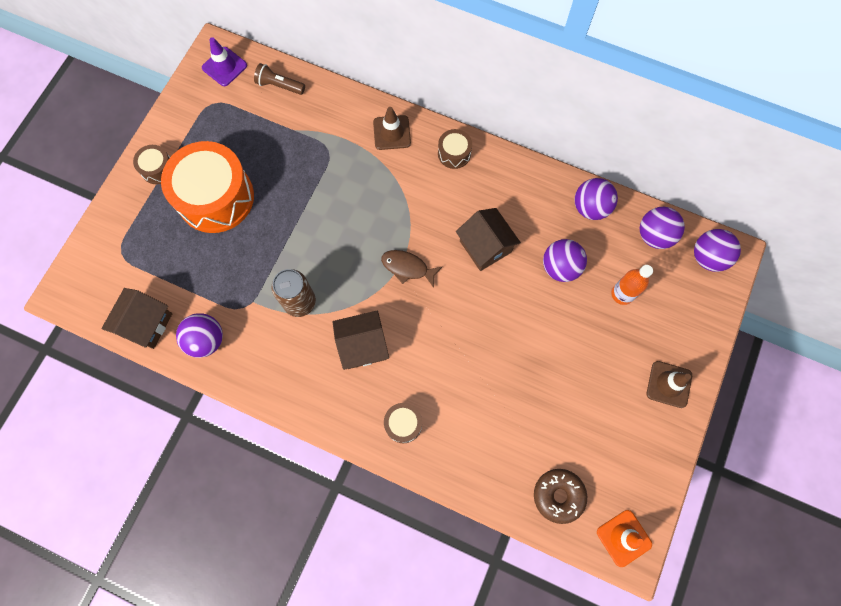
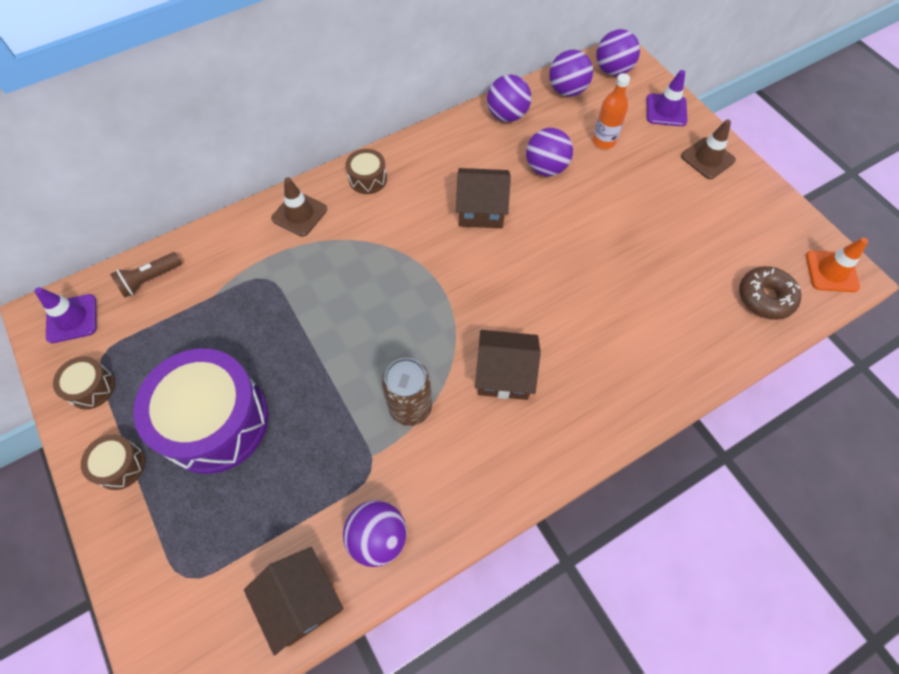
camera: 55 degrees left, 10 degrees down
(215, 197) = (215, 421): orange drum -> purple drum
(362, 345) = (504, 374): brown house -> brown house turned 75 degrees clockwise
(403, 424) = (614, 387): brown drum -> brown drum (91, 387)
(407, 267) = (451, 285): brown fish -> none
(696, 324) = (666, 110): none -> purple traffic cone

